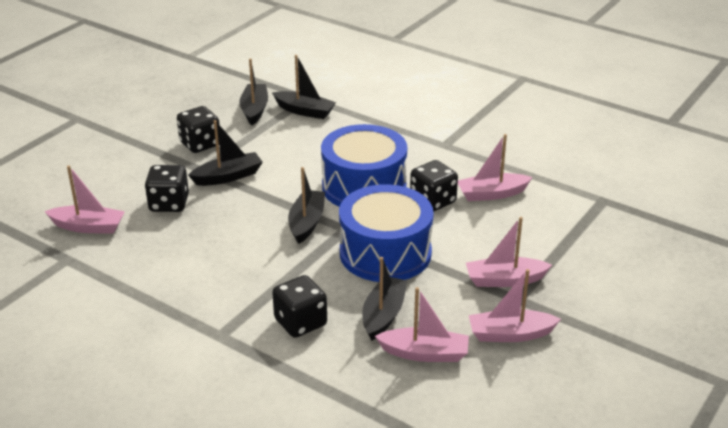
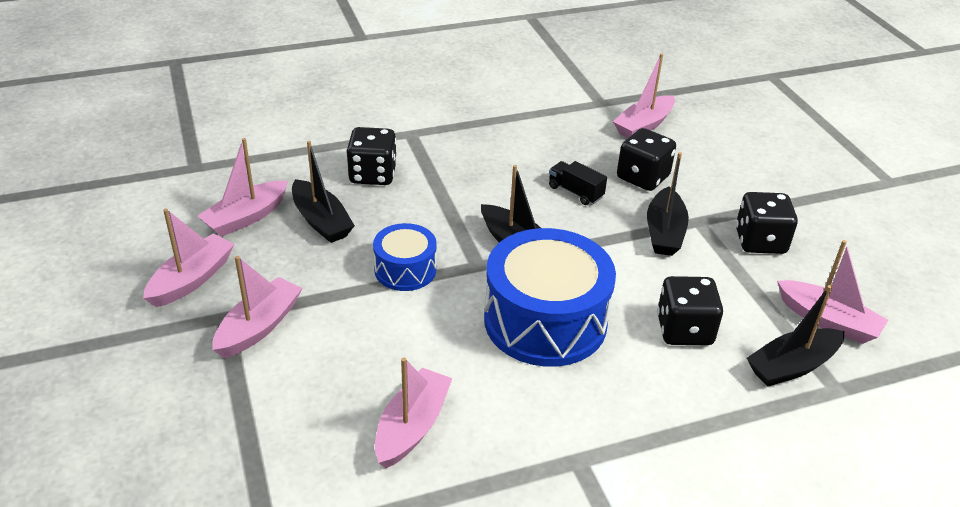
camera: 125 degrees right, 5 degrees up
(219, 223) = (575, 192): none -> black truck
(254, 110) = (827, 321): black boat -> pink boat
(385, 253) = (405, 270): blue drum -> blue drum, size x0.53
(433, 201) = (455, 361): black dice -> black dice (684, 330)

